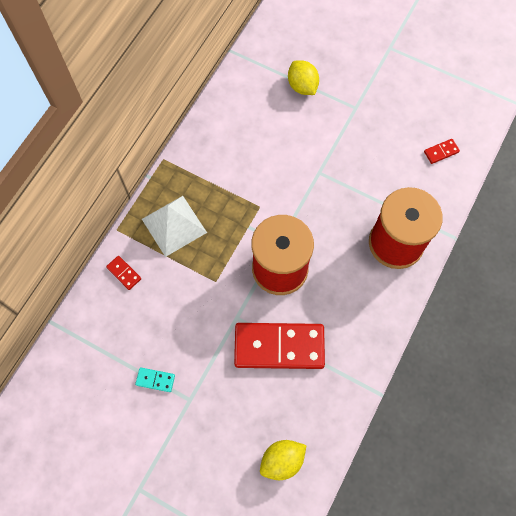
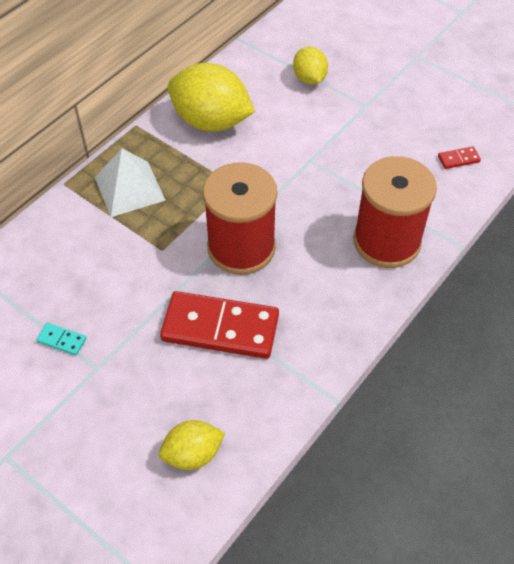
camera: 10 degrees right, 15 degrees down
(124, 273) = (58, 226): red domino -> none
(227, 145) = (211, 121): none -> yellow lemon

